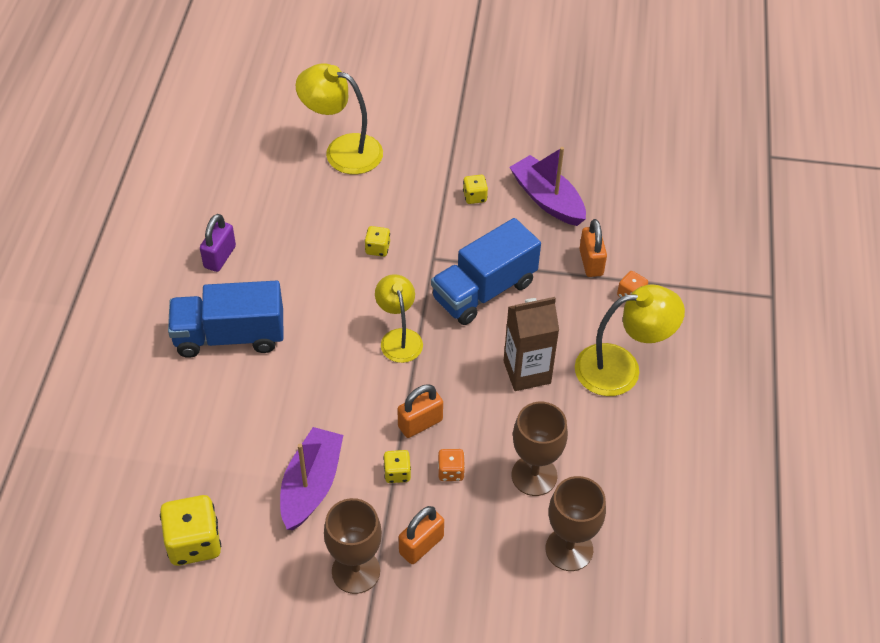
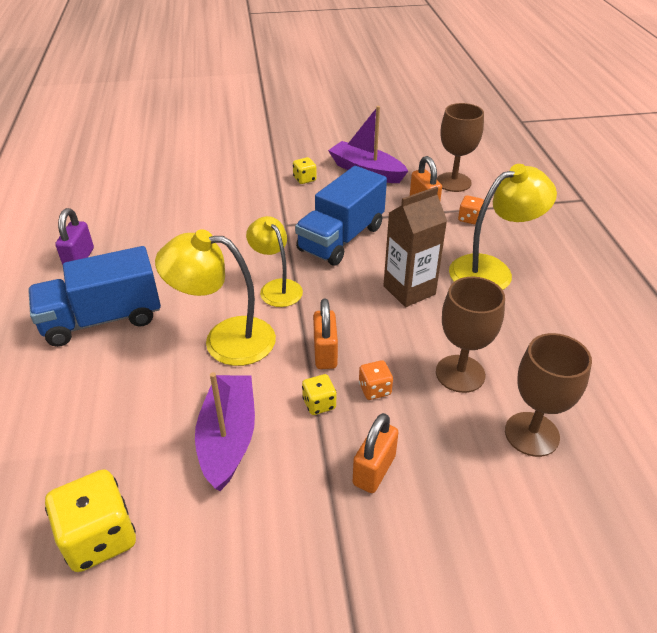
camera: 15 degrees left, 10 degrees down
(342, 150) = (178, 169): yellow lamp -> yellow lamp (225, 340)
(356, 571) = (310, 518): brown goblet -> brown goblet (453, 182)
(377, 248) = (232, 227): yellow dice -> none
(420, 423) = (325, 353): orange padlock -> orange padlock turned 45 degrees counterclockwise

